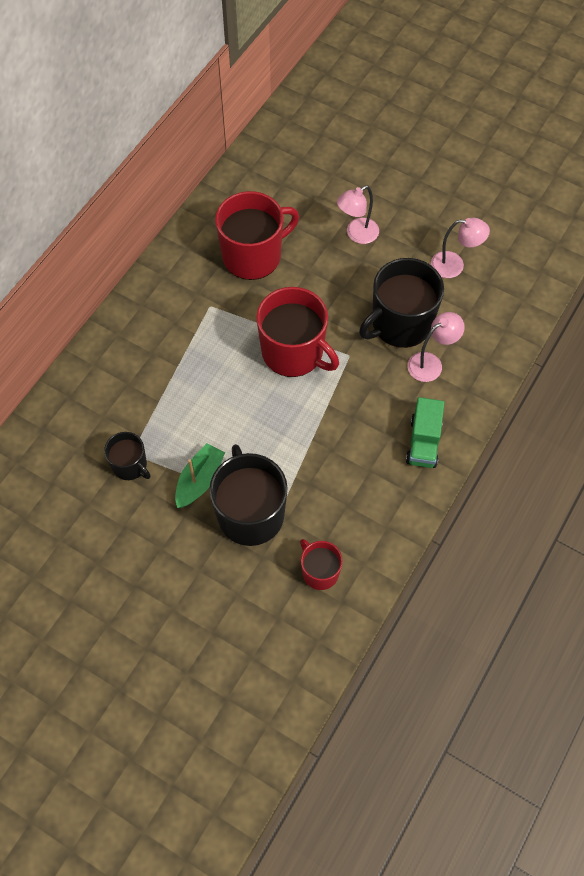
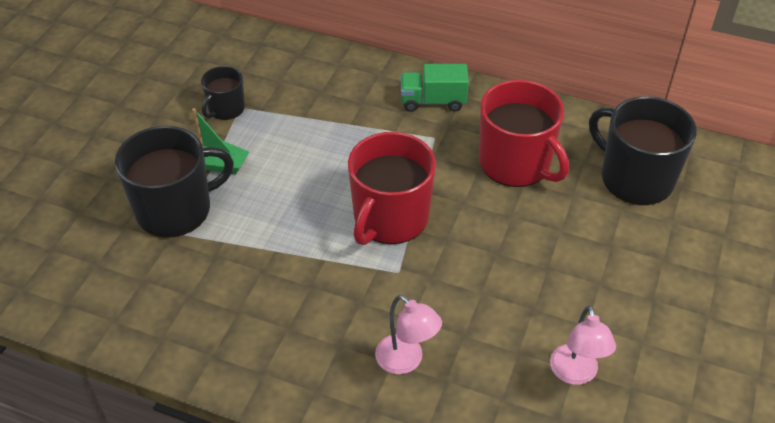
camera: 80 degrees right, 15 degrees down
(319, 572) = (104, 279): red mug -> none
(357, 234) = (585, 257): pink lamp -> none
(400, 323) = (459, 320): black mug -> black mug (635, 178)
(423, 442) = (284, 365): green truck -> green truck (433, 101)

